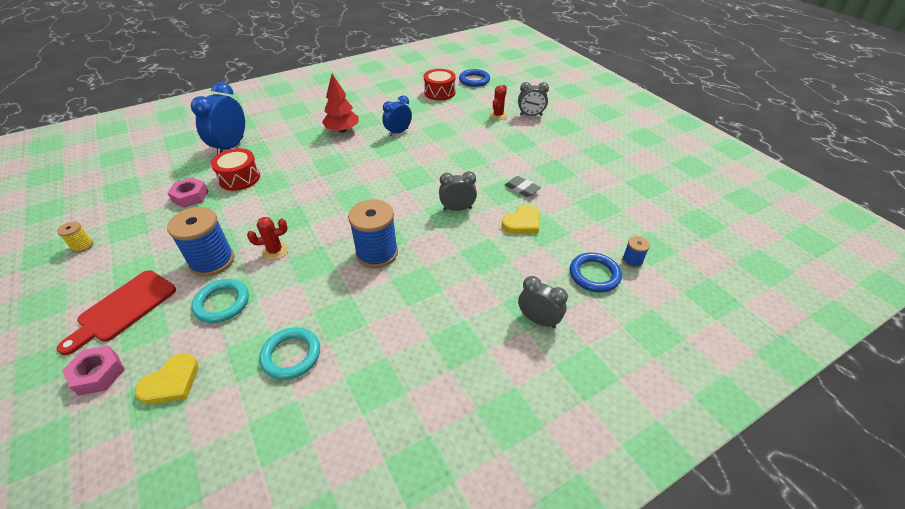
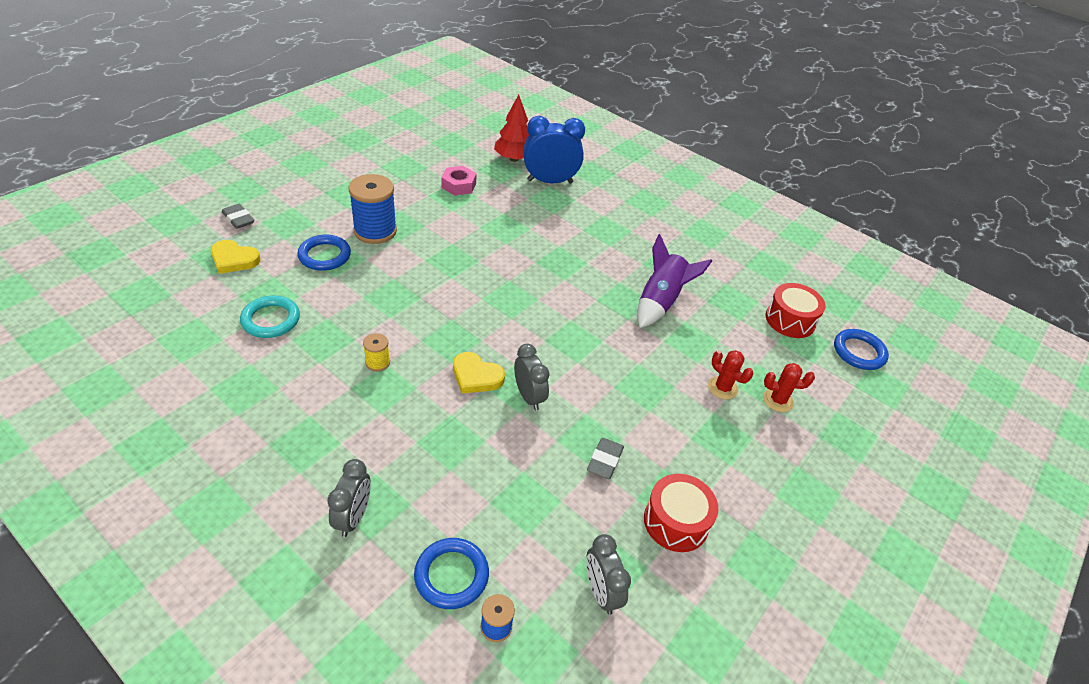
camera: 65 degrees right, 0 degrees up
(82, 246) = (372, 154): yellow spool -> yellow spool (377, 363)
(98, 374) = (238, 219): pink nut -> grey eraser
(123, 309) = (306, 204): red cutting board -> none
(222, 303) = (324, 256): turquoise ring -> blue ring
(239, 178) = (501, 205): red drum -> red drum (676, 522)
(275, 251) = (401, 266): red cactus -> red cactus (722, 388)
(342, 130) = (632, 252): red tree -> red tree (514, 159)
(377, 253) = (422, 342): blue spool -> none
(398, 132) = (660, 302): blue clock -> purple rocket
(522, 223) = (529, 473): yellow heart -> yellow heart (476, 376)
(531, 115) = (809, 443): grey clock -> grey clock (601, 592)

